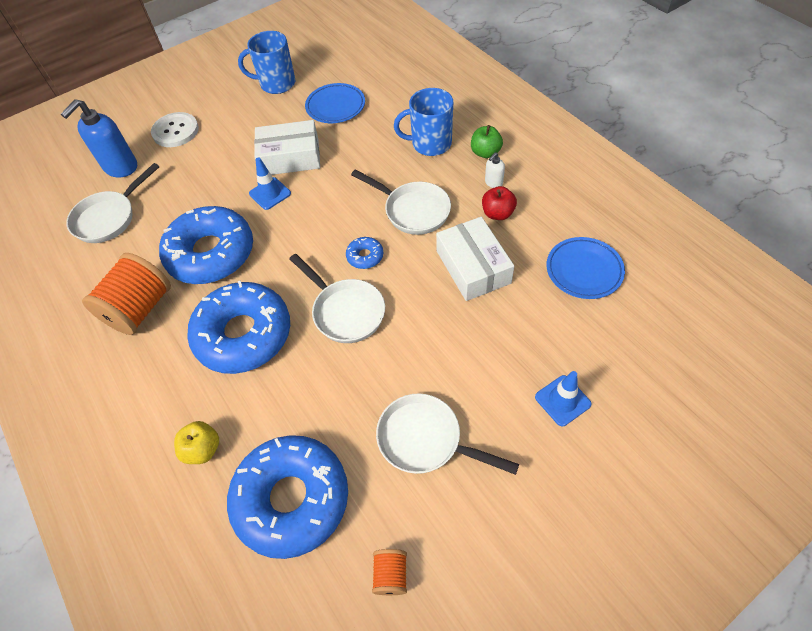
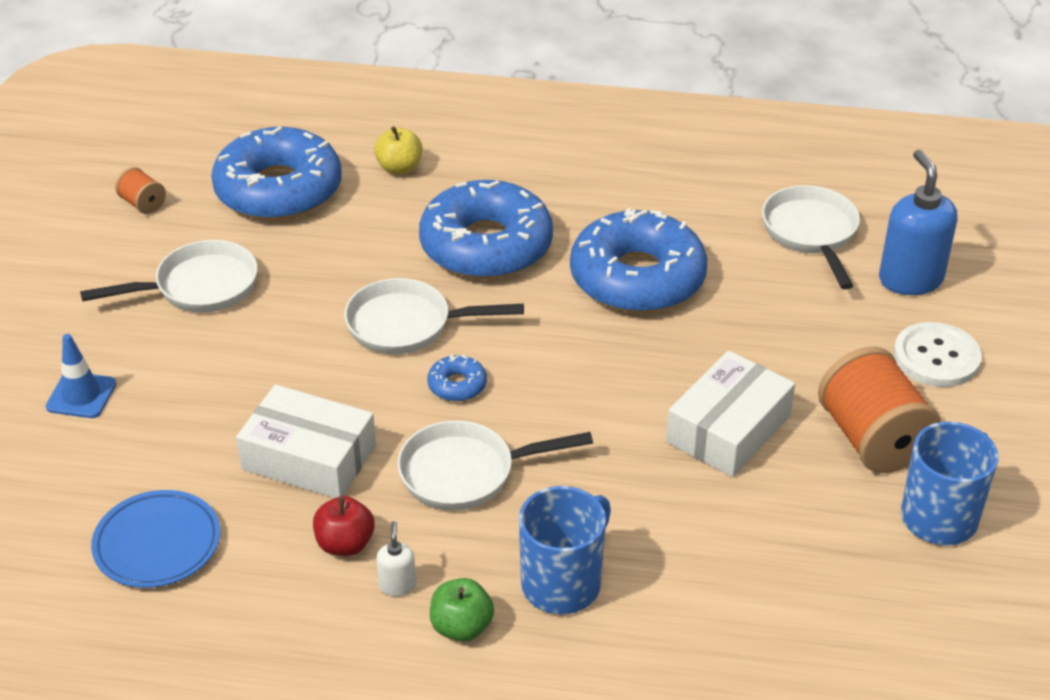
camera: 130 degrees right, 15 degrees down
(140, 309) = (624, 199): orange spool -> orange spool (872, 439)
(270, 193) = (678, 372): blue traffic cone -> none
(335, 106) = (790, 544): blue plate -> none

